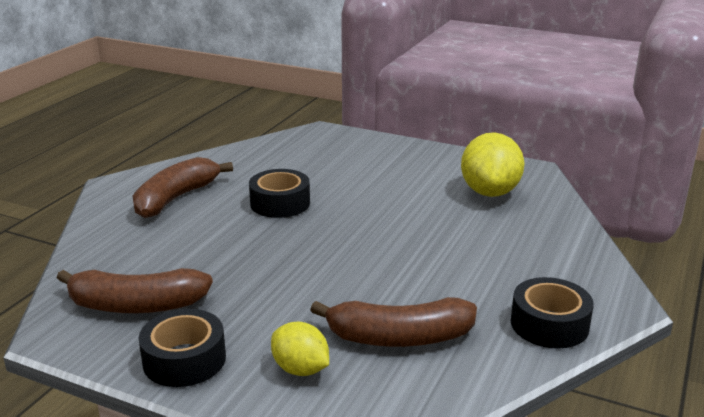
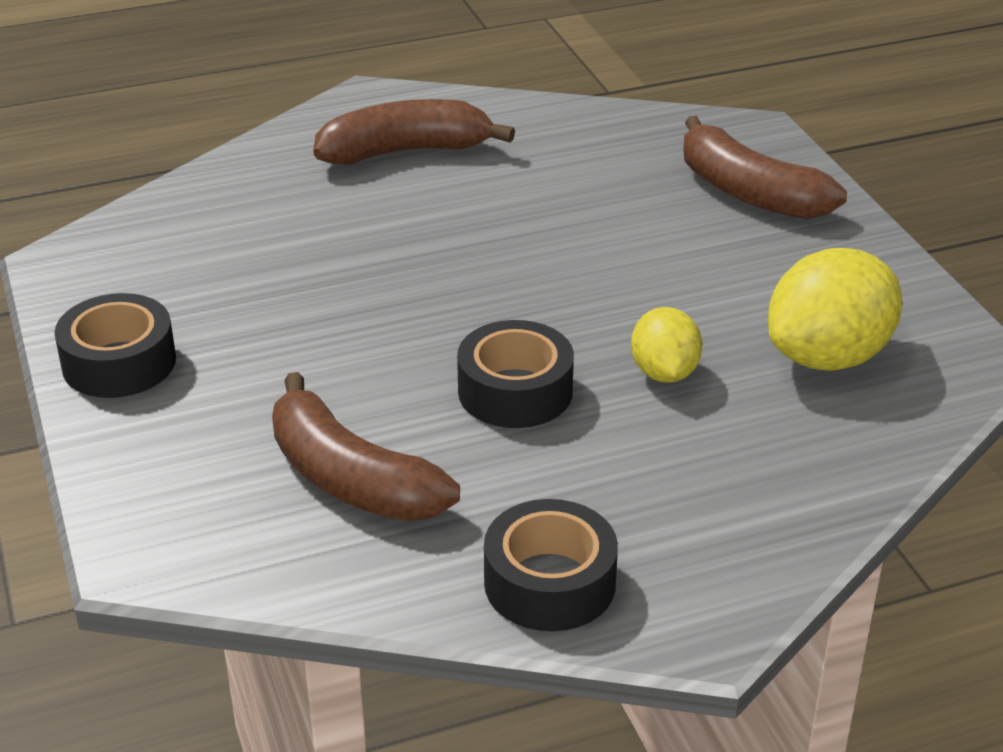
camera: 45 degrees right, 10 degrees up
(136, 305) = (167, 272): brown banana -> brown banana (748, 192)
(280, 203) = (512, 221): black tape -> black tape (515, 391)
(300, 369) = (199, 445): yellow lemon -> yellow lemon (664, 373)

